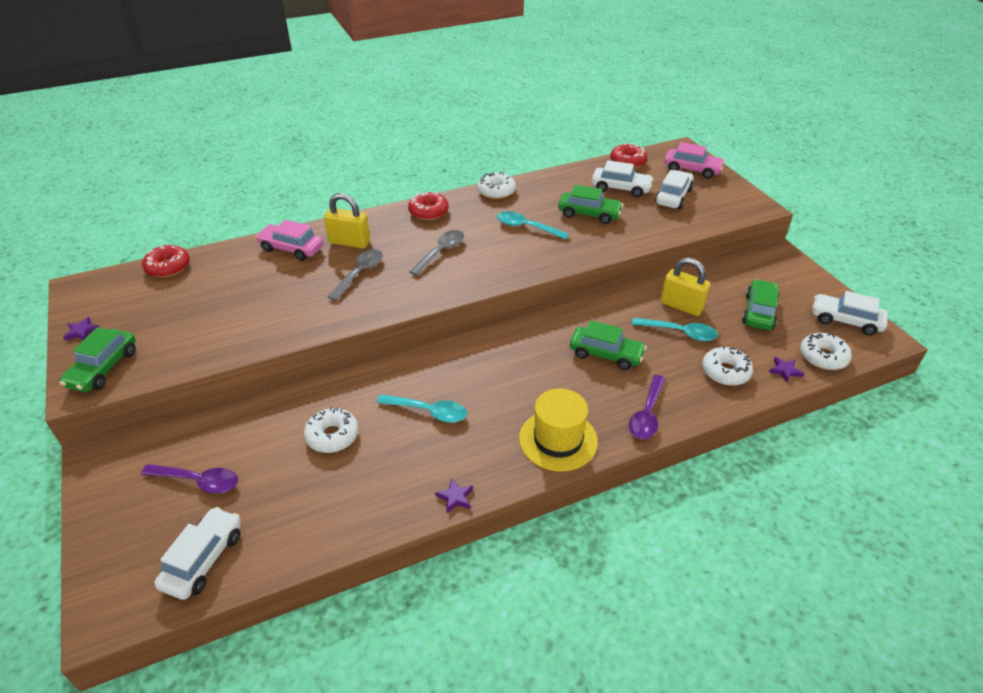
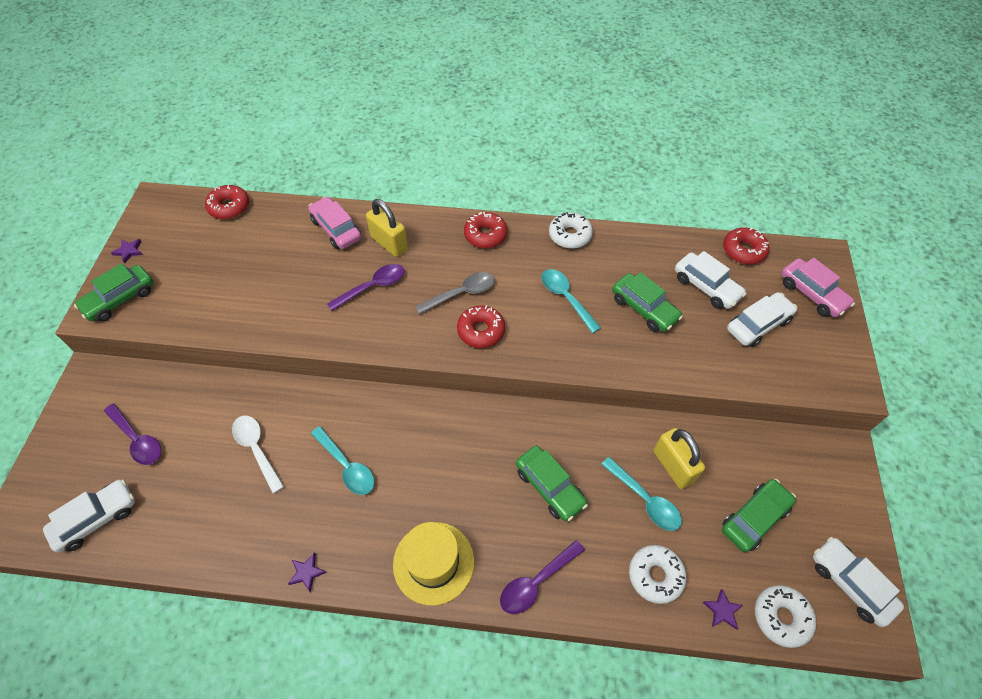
camera: 30 degrees right, 15 degrees up
(332, 436) = (257, 449): white donut -> white spoon
(359, 273) = (373, 287): grey spoon -> purple spoon
(477, 268) = (481, 331): none -> red donut

